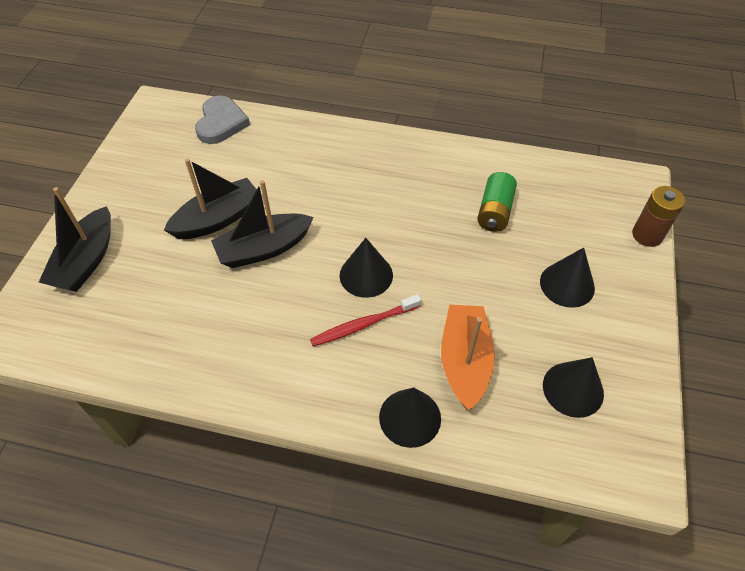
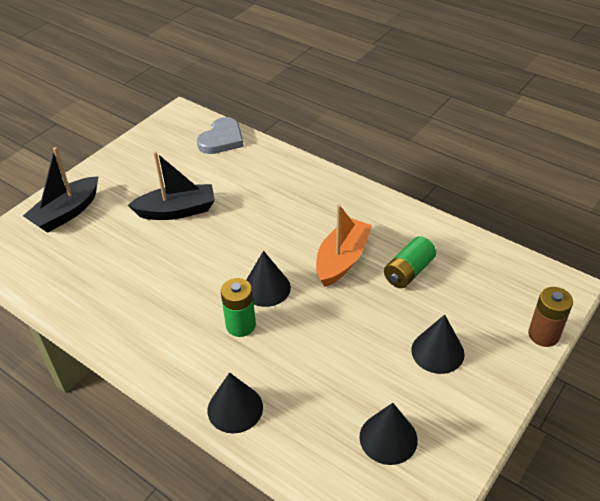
camera: 25 degrees right, 10 degrees down
(264, 249) = (198, 243): black boat -> none
(363, 325) = (240, 325): red toothbrush -> green battery
(464, 361) = (307, 382): orange boat -> orange boat (342, 259)

